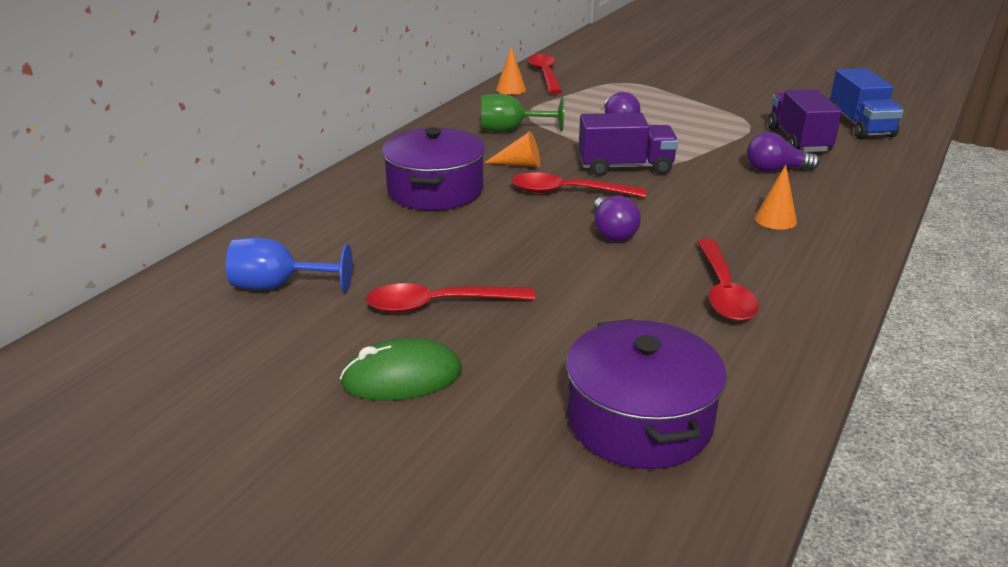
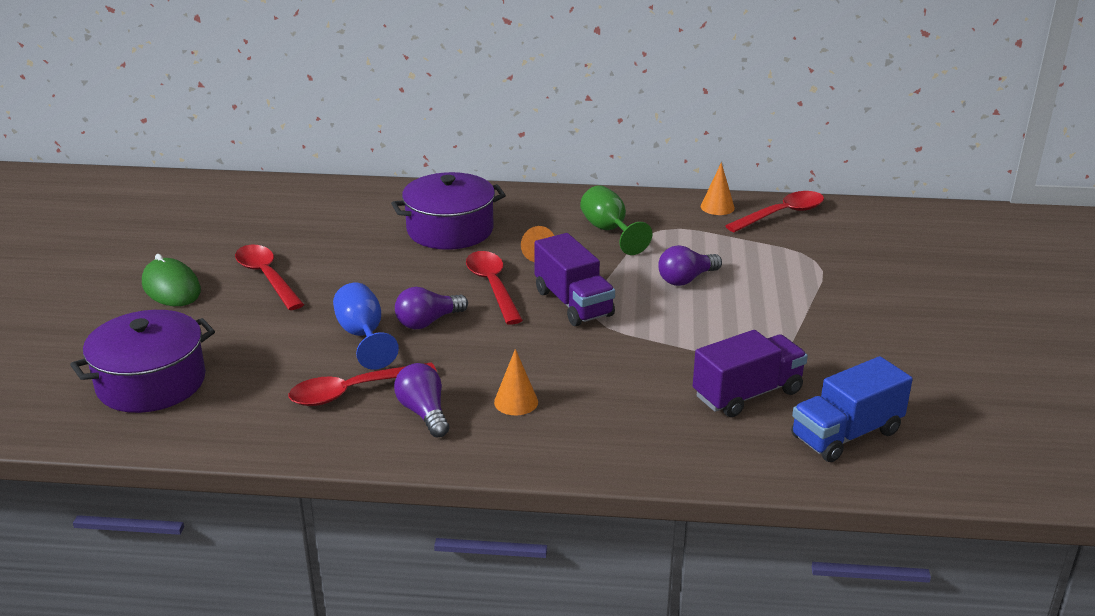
camera: 65 degrees right, 0 degrees up
(278, 286) = (262, 217): blue goblet -> blue goblet (363, 336)
(775, 170) = (644, 388): purple light bulb -> purple light bulb (424, 413)

